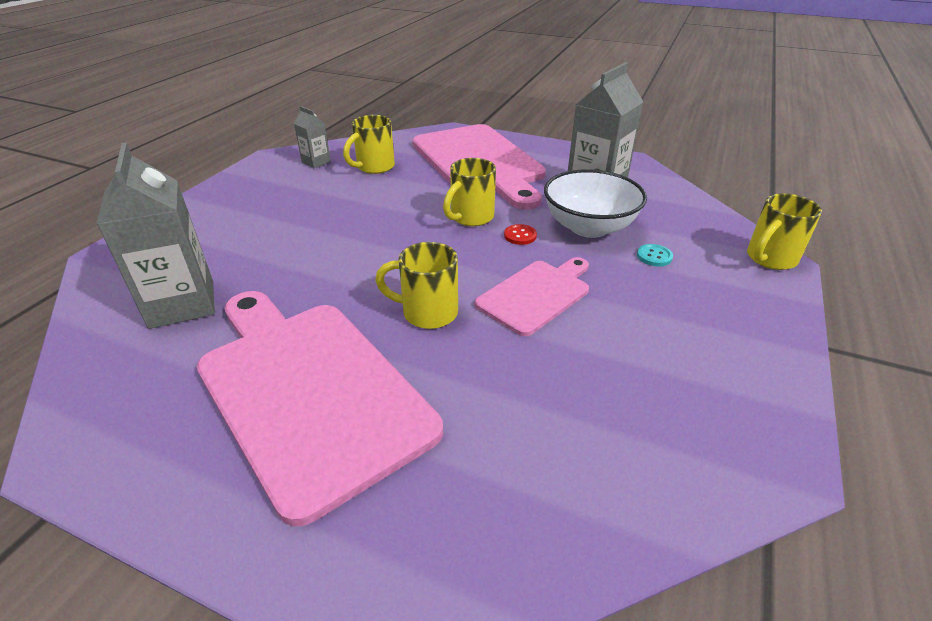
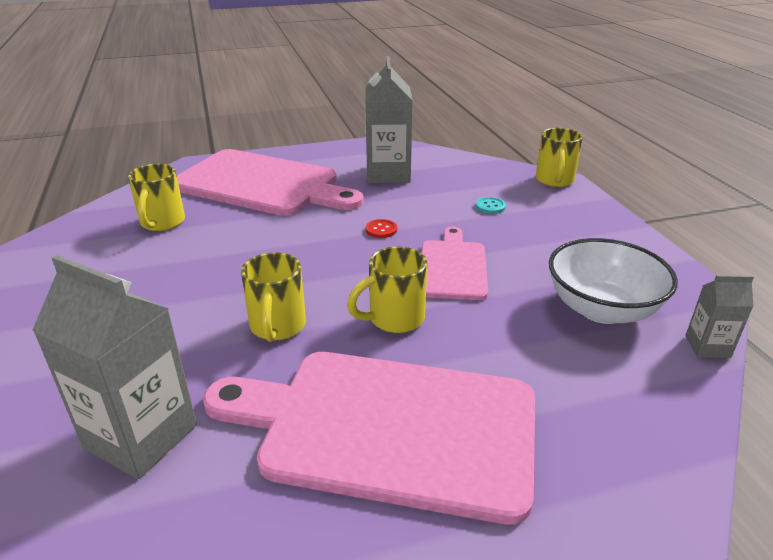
camera: 40 degrees left, 5 degrees down
(316, 162) = (84, 241): grey carton -> grey carton (707, 346)
(470, 217) = (321, 232): yellow mug -> yellow mug (277, 327)
(589, 227) = (421, 203): white bowl -> white bowl (602, 309)

